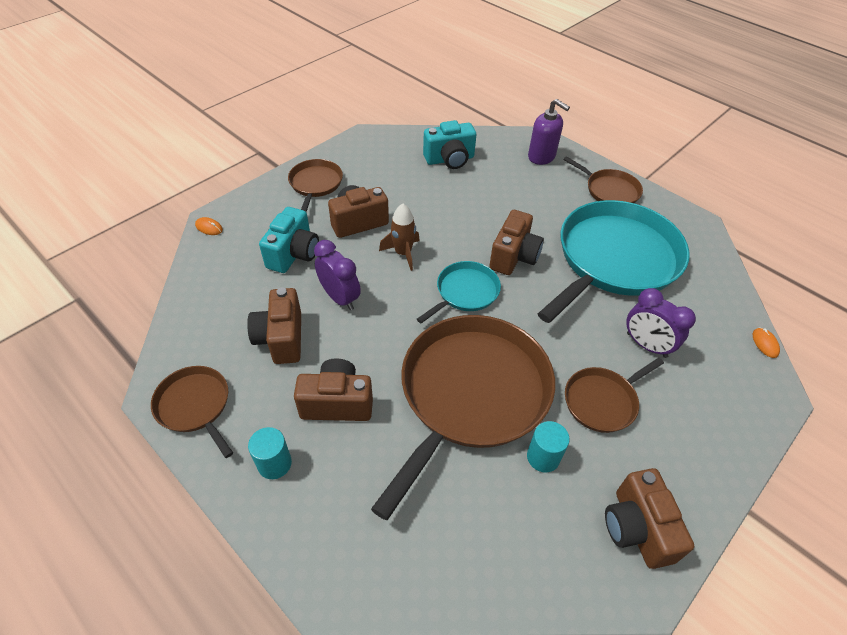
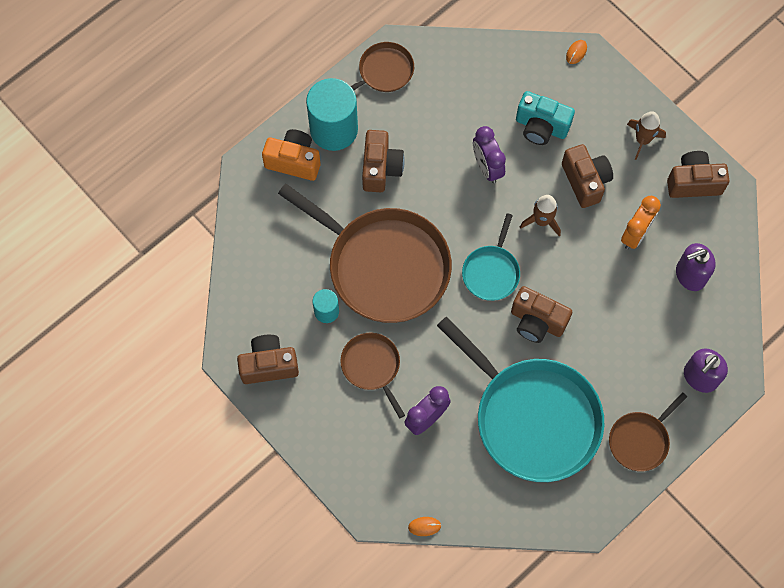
camera: 95 degrees right, 20 degrees up
(274, 463) = (334, 129): turquoise cylinder -> turquoise cylinder, size x2.01
(281, 338) = (444, 124): brown camera -> brown camera (693, 182)
(315, 184) = (642, 140): brown pan -> brown rocket
(321, 516) = (294, 161): none -> orange camera
(340, 298) = (487, 167): purple clock -> purple clock turned 105 degrees clockwise
(413, 190) = (635, 234): none -> orange clock
(450, 159) = (690, 275): turquoise camera -> purple soap dispenser
(465, 292) = (491, 272): turquoise pan -> turquoise pan turned 60 degrees clockwise

